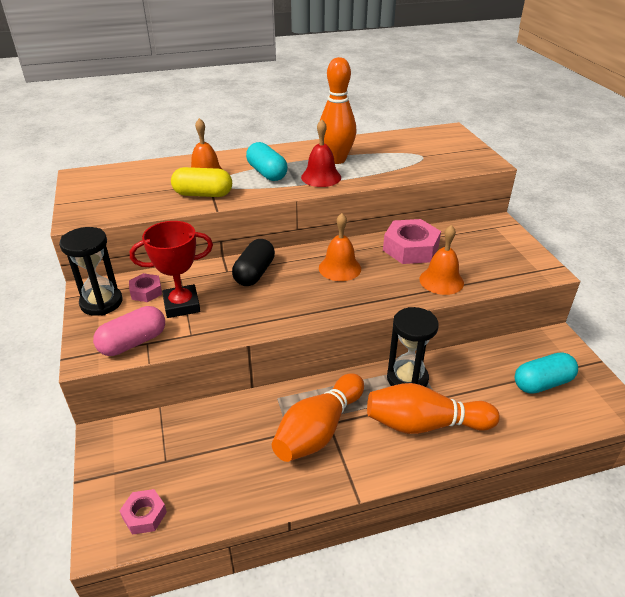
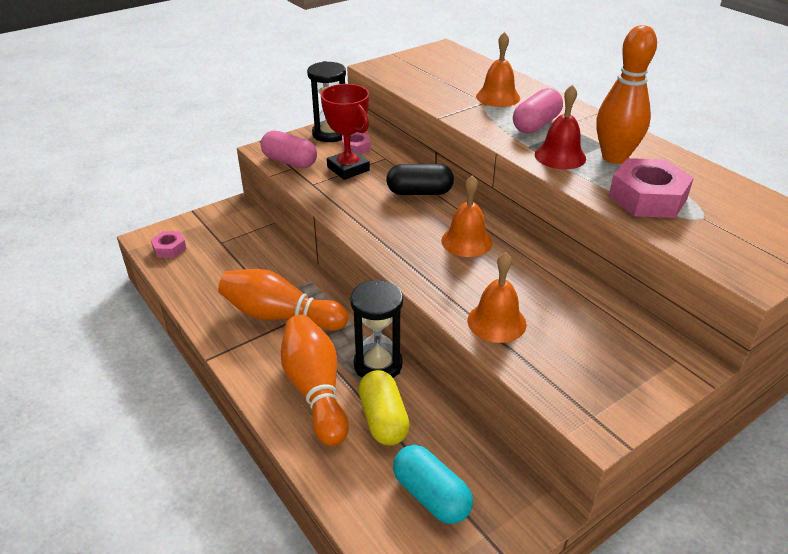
camera: 70 degrees right, 0 degrees up
(203, 194) = (460, 104): yellow capsule -> yellow capsule (383, 419)
(267, 173) = (536, 125): turquoise capsule -> pink capsule
(410, 248) = (548, 286): pink nut -> pink nut (647, 198)

